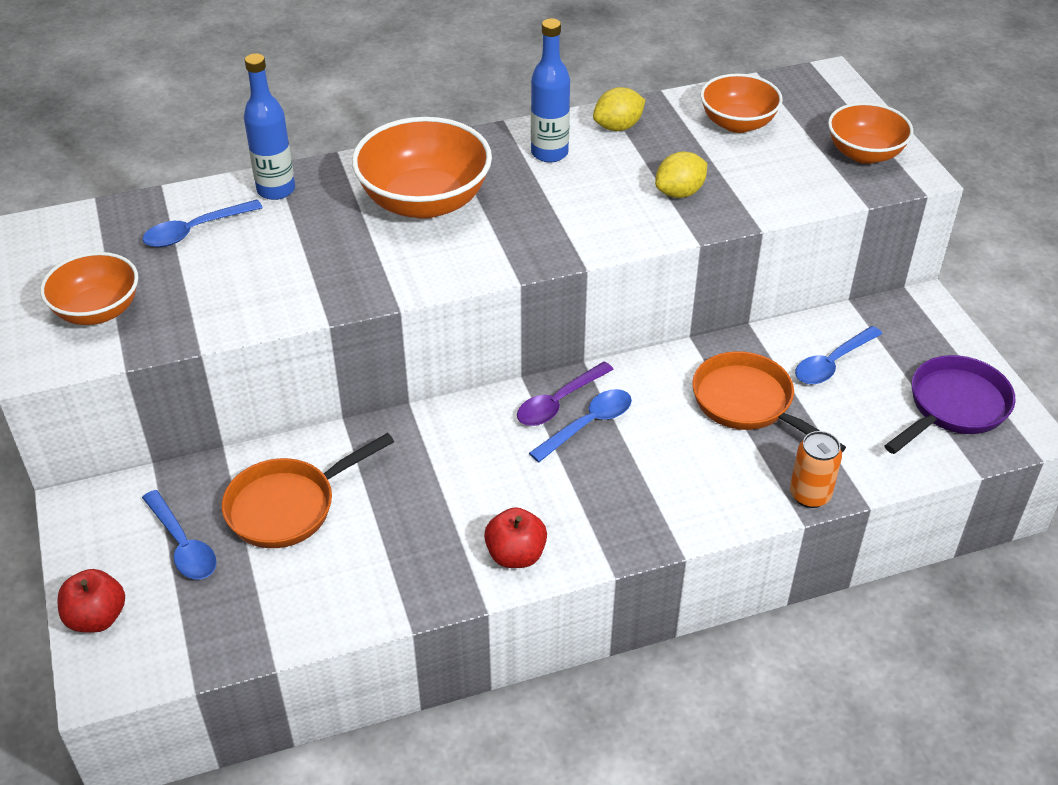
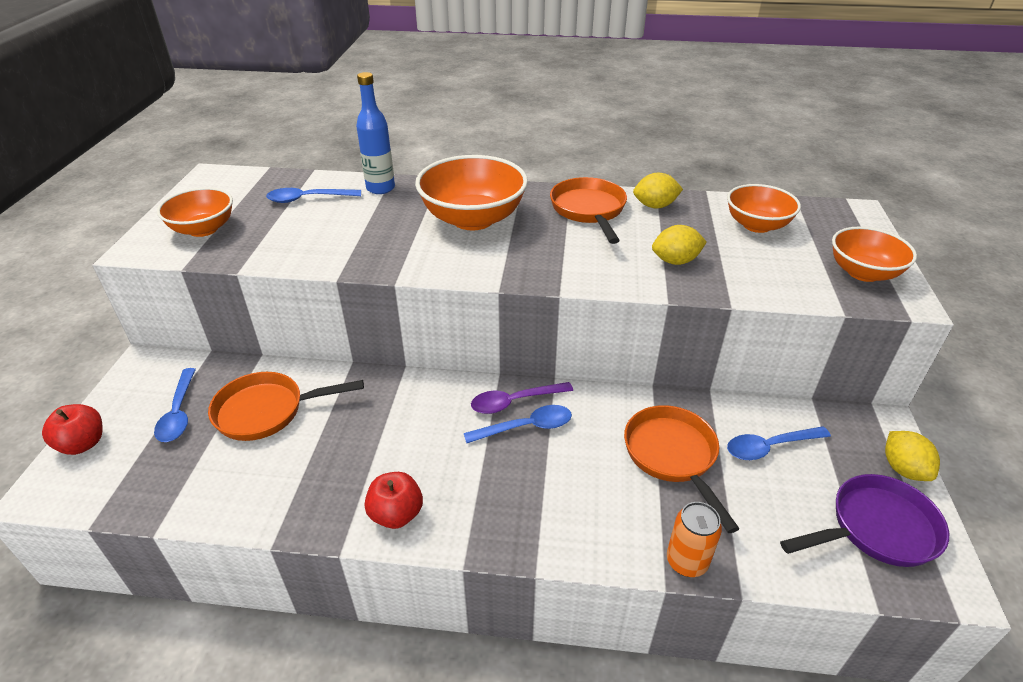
camera: 25 degrees right, 5 degrees down
(549, 153) = (589, 210): blue bottle -> orange pan
(955, 344) = (903, 469): none -> yellow lemon

